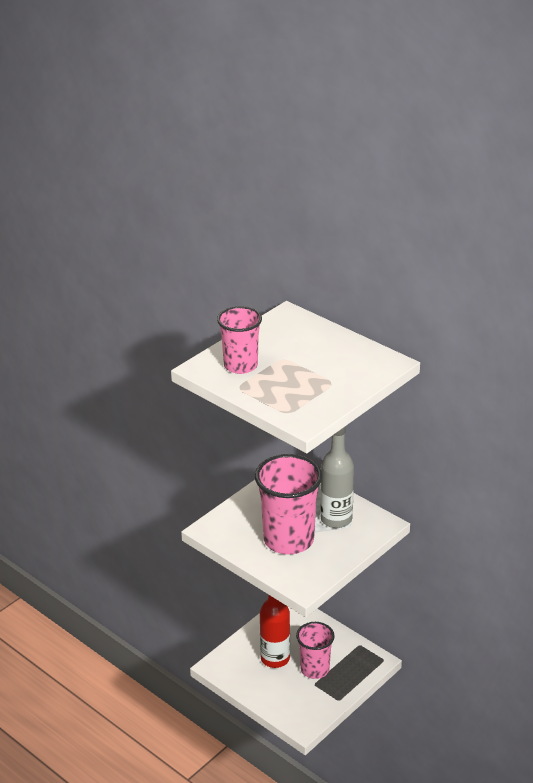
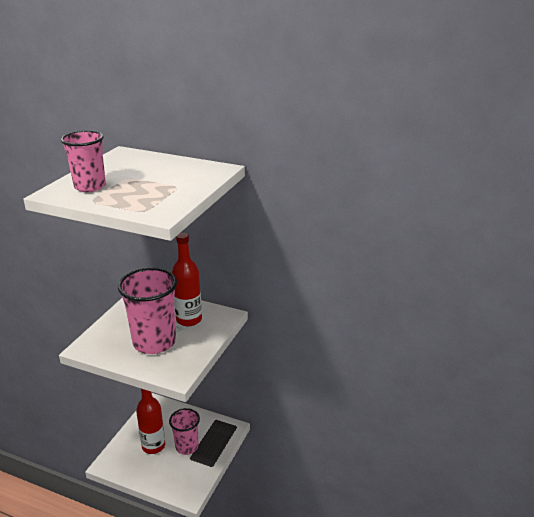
camera: 20 degrees left, 5 degrees down
(336, 519) = (189, 319): grey bottle -> red bottle

